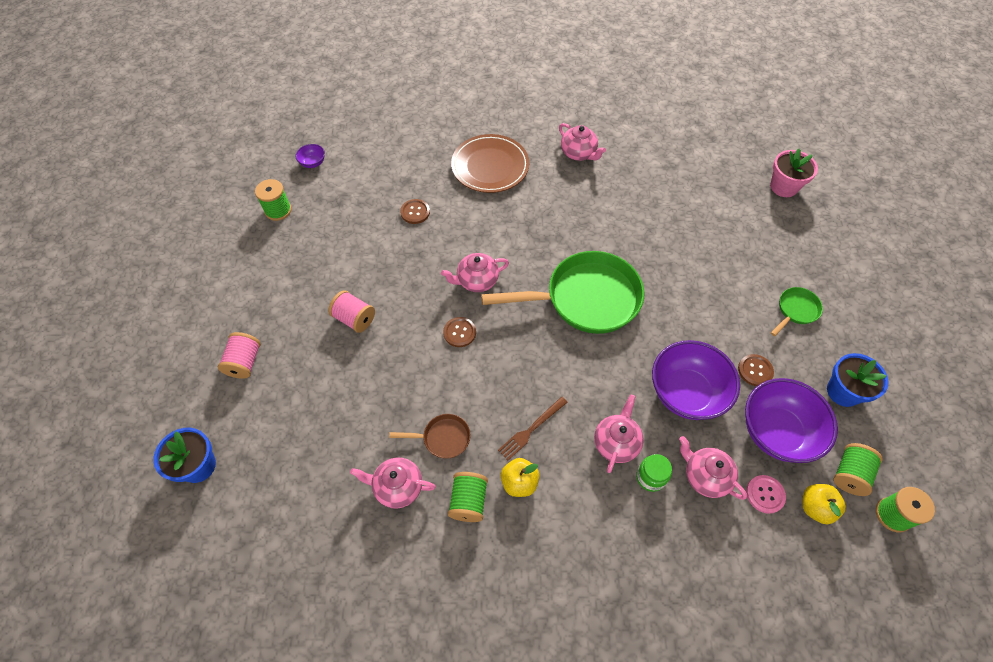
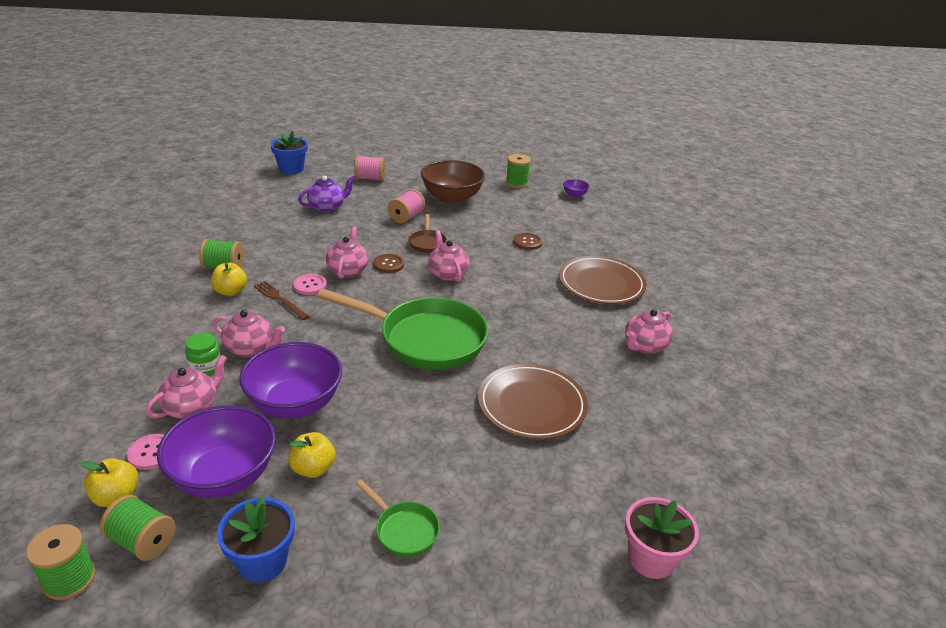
camera: 85 degrees right, 25 degrees down
(310, 274) = (452, 198): none -> brown bowl
(322, 405) = (327, 207): none -> purple teapot
(397, 487) = (248, 237): pink teapot -> pink teapot (348, 270)
(443, 438) = (284, 256): brown pan -> brown pan (427, 243)
(503, 403) = (310, 285): none -> pink button
(586, 299) = (426, 339): green pan -> green pan turned 60 degrees counterclockwise
(660, 231) = (531, 405): none -> brown plate
(755, 371) = (313, 468): brown button -> yellow apple

